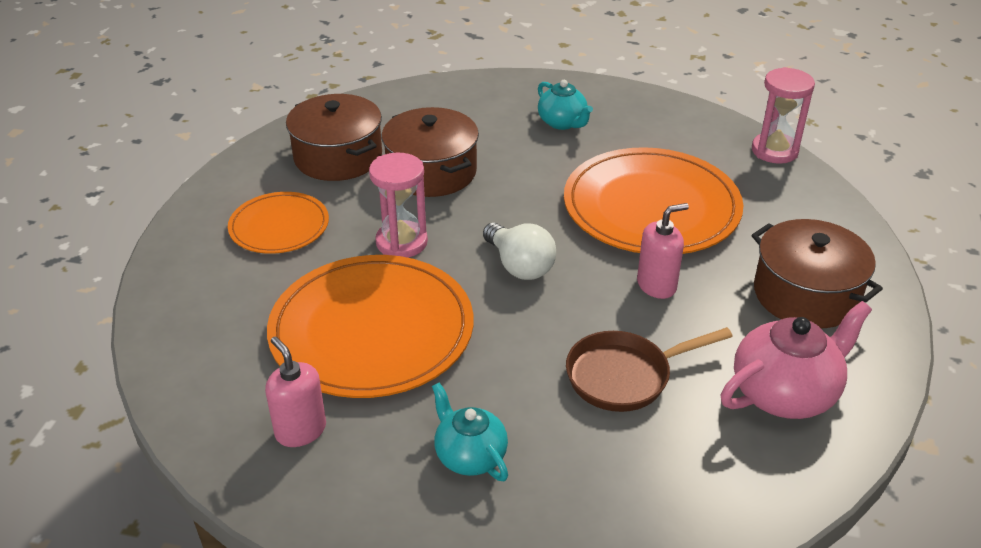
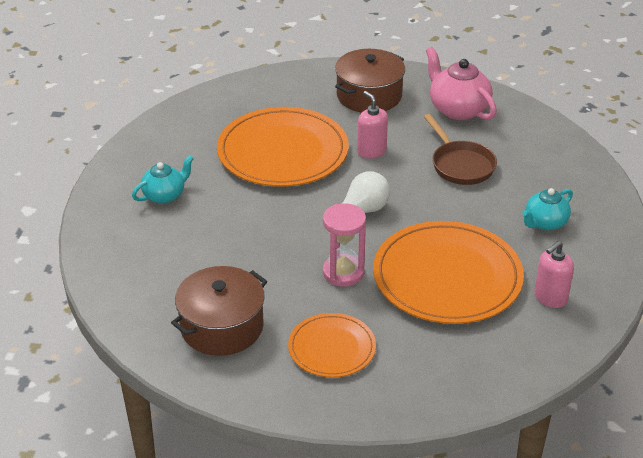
camera: 95 degrees left, 0 degrees up
(431, 172) = (243, 265): brown pot -> none
(774, 151) = (206, 95): pink hourglass -> none

